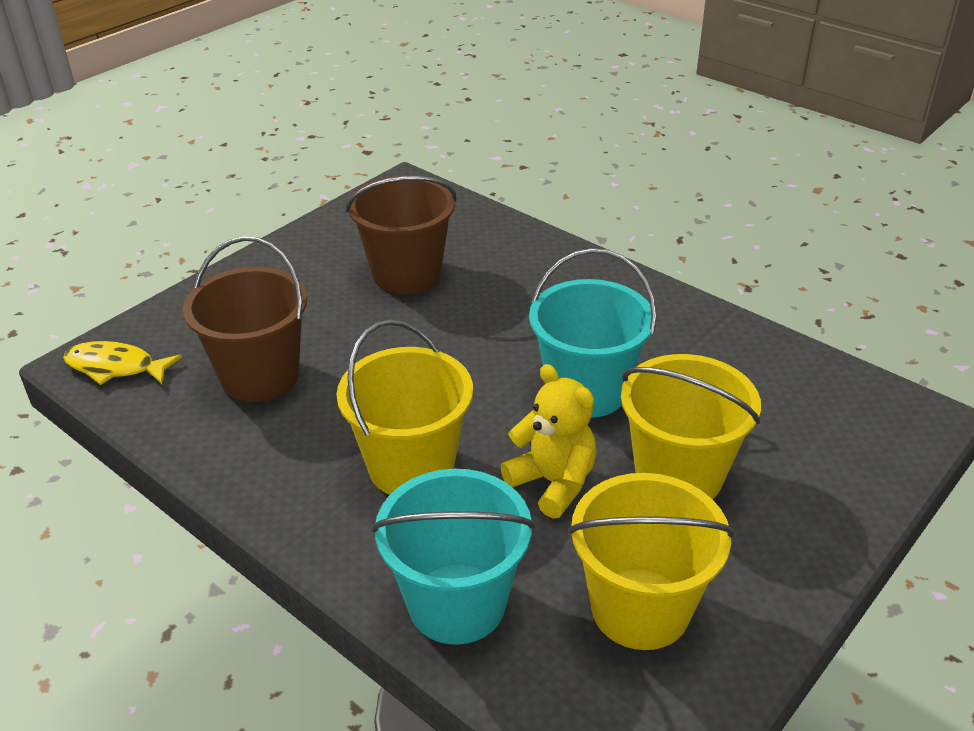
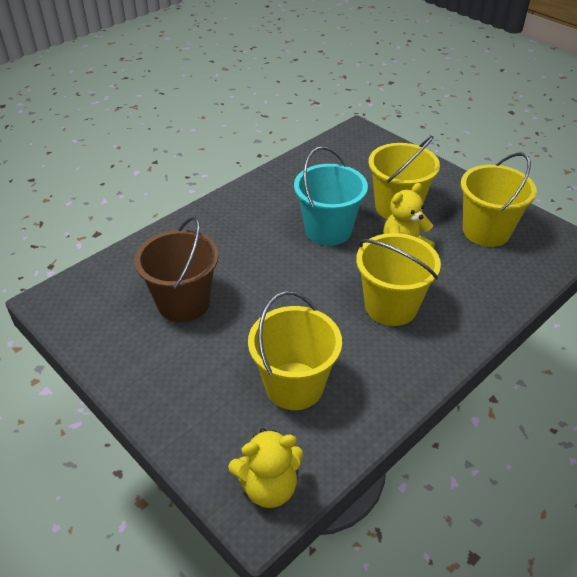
camera: 85 degrees left, 5 degrees up
(116, 367) = (269, 487): yellow fish -> yellow teddy bear
(260, 376) = (294, 386): brown bucket -> yellow bucket
(457, 603) = (492, 292): turquoise bucket -> none

